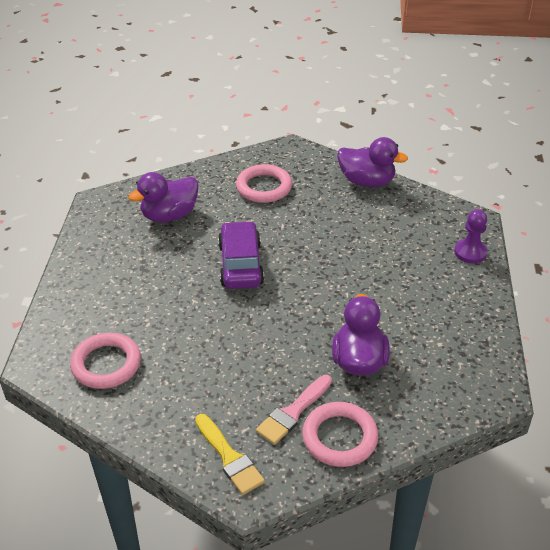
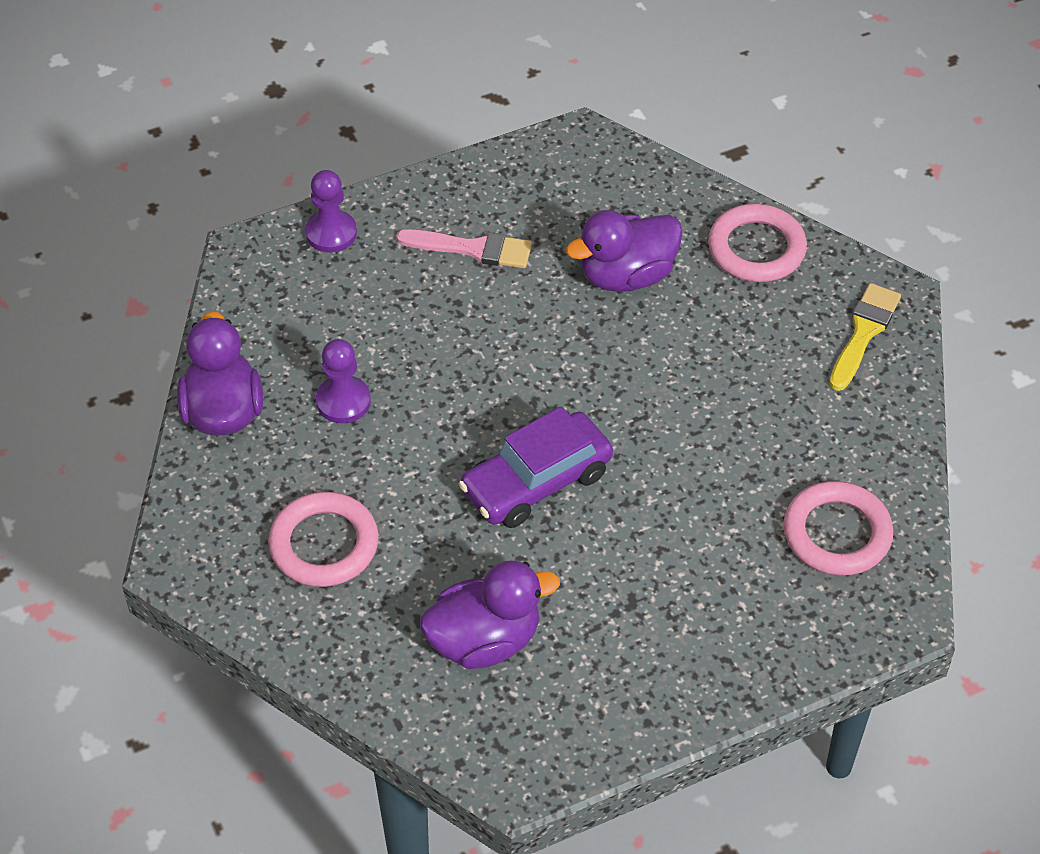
camera: 120 degrees left, 10 degrees up
(169, 215) = (484, 640): purple duck -> purple duck turned 45 degrees counterclockwise
(293, 412) = (754, 304): pink brush -> pink brush (472, 249)
(344, 219) = (343, 401): none -> purple pawn

